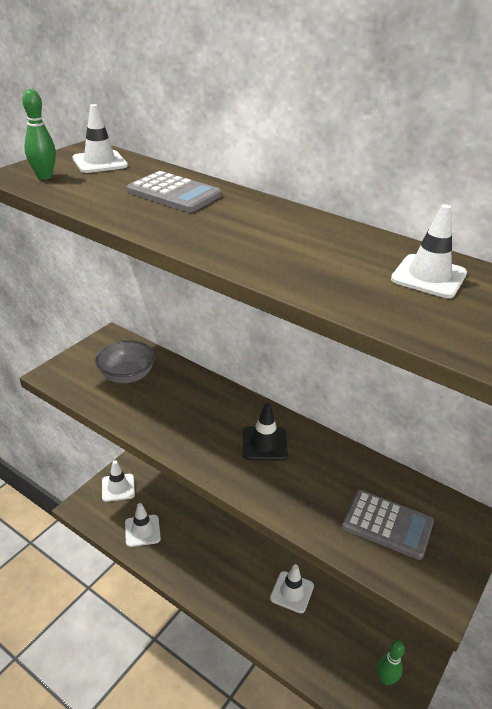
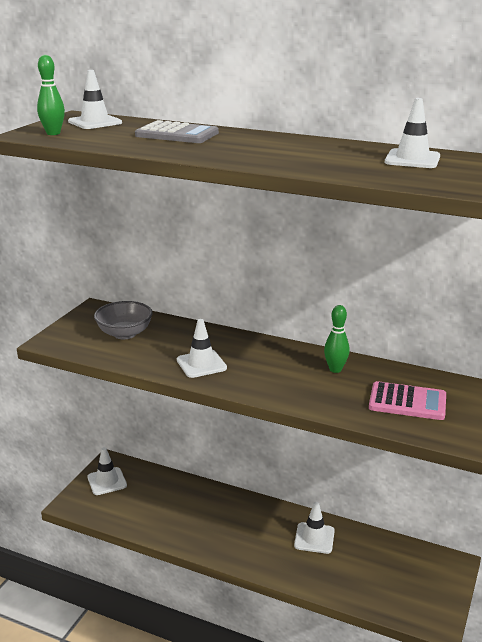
camera: 10 degrees left, 10 degrees down
(142, 531) = (145, 513): white traffic cone -> white traffic cone (201, 364)
(264, 444) = (277, 364): black traffic cone -> none
(386, 679) = (425, 590): green bowling pin -> green bowling pin (335, 369)
(387, 524) = (407, 402): grey calculator -> pink calculator

